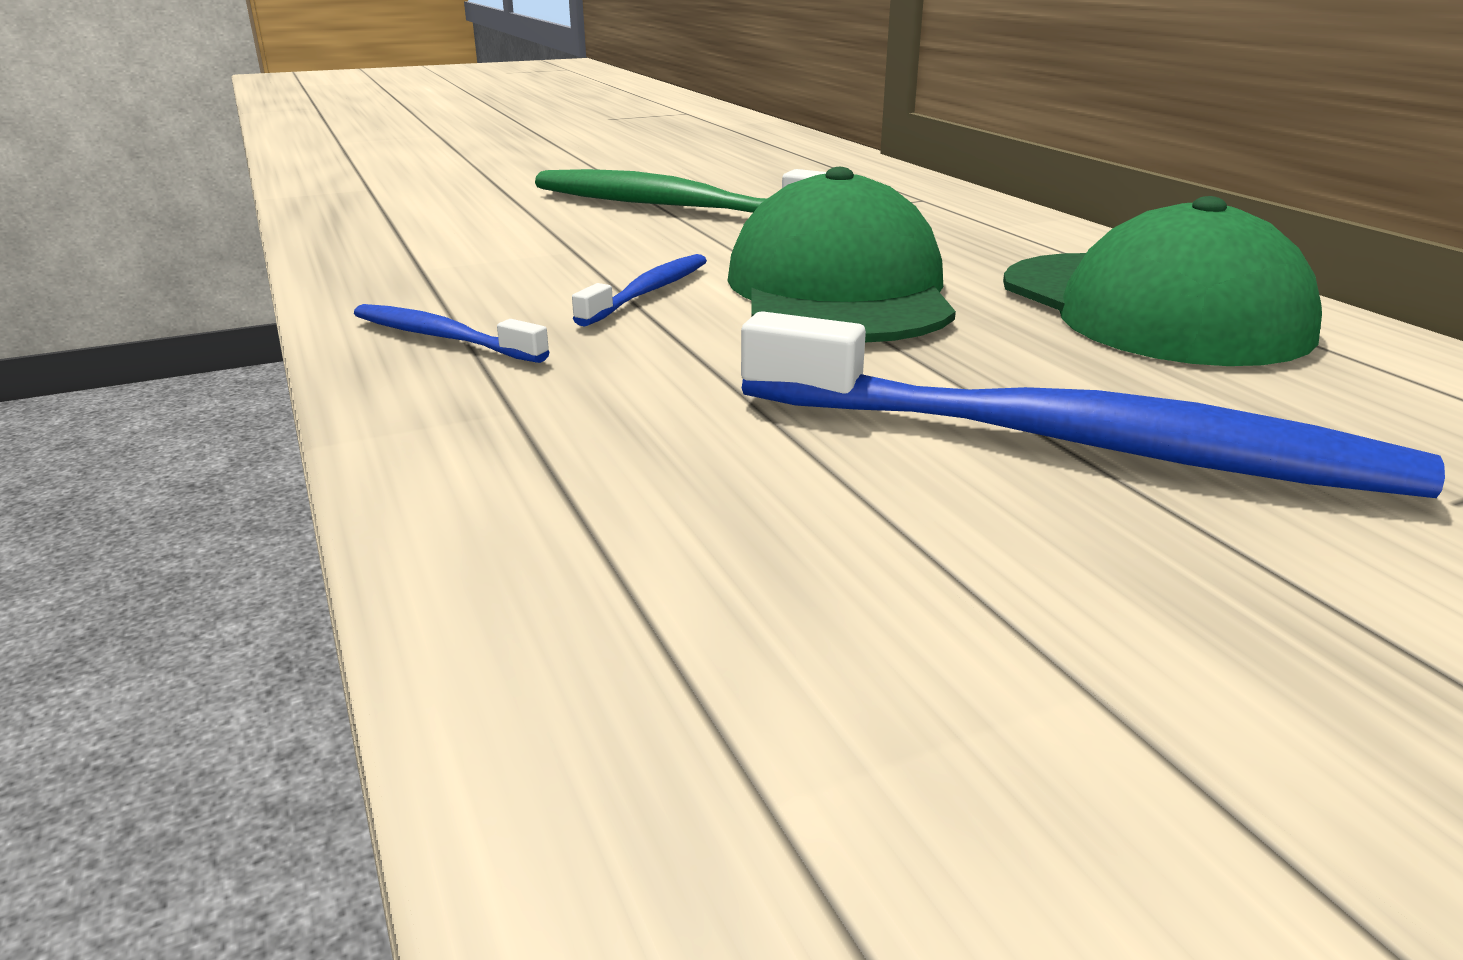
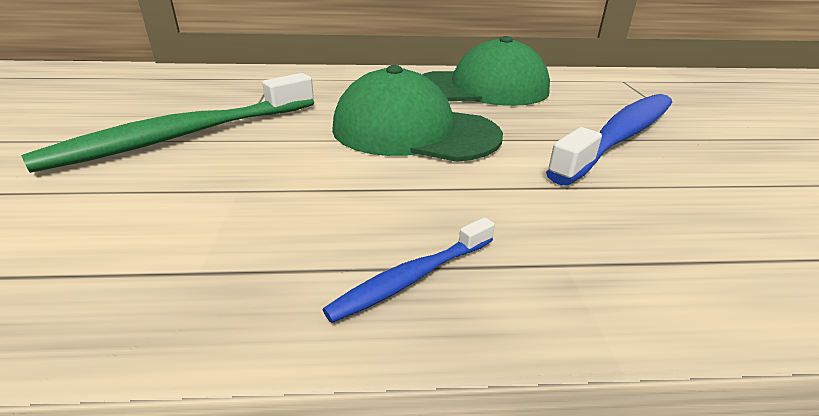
camera: 70 degrees left, 5 degrees up
(648, 292) = (370, 180): blue toothbrush -> none

